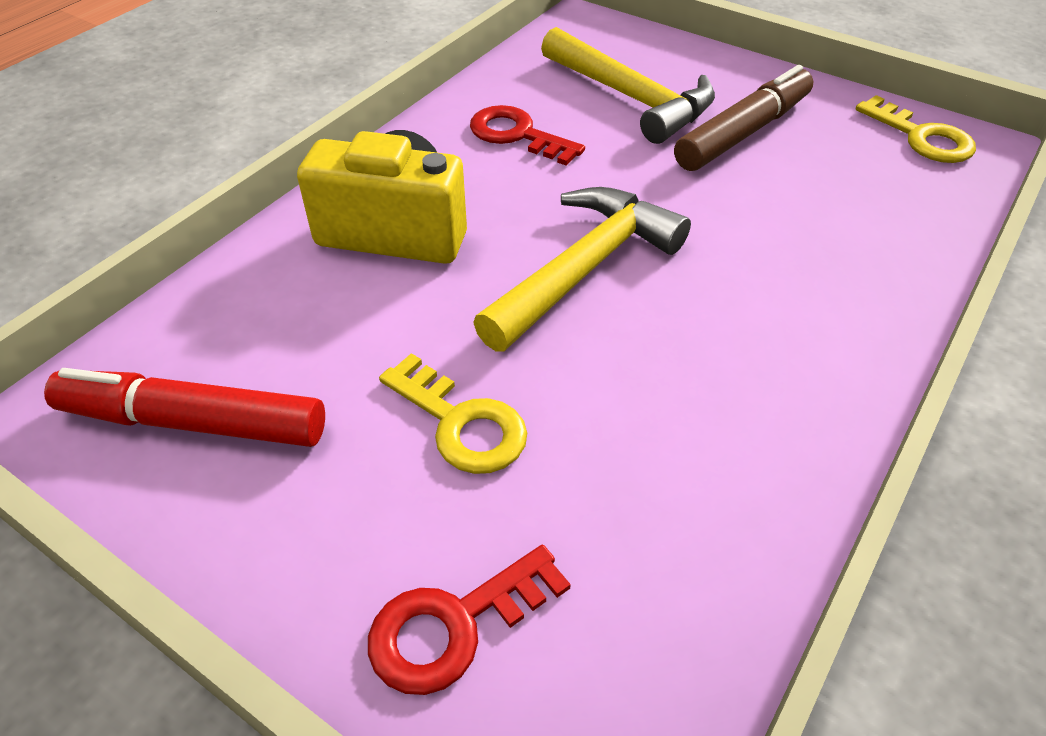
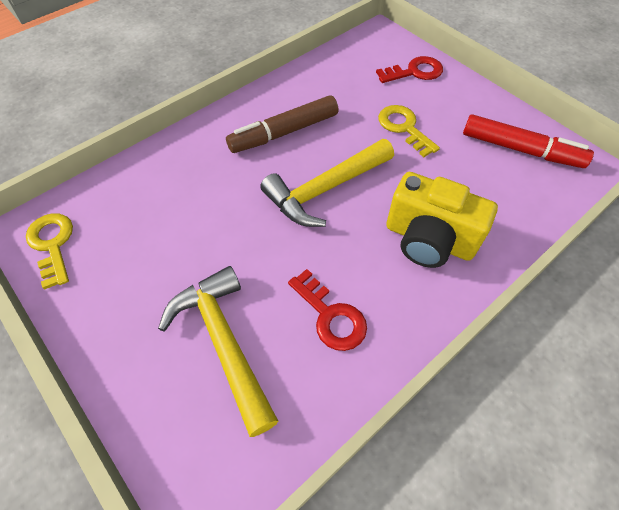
camera: 165 degrees left, 10 degrees up
(742, 133) = (167, 278): brown marker -> brown marker (284, 132)

